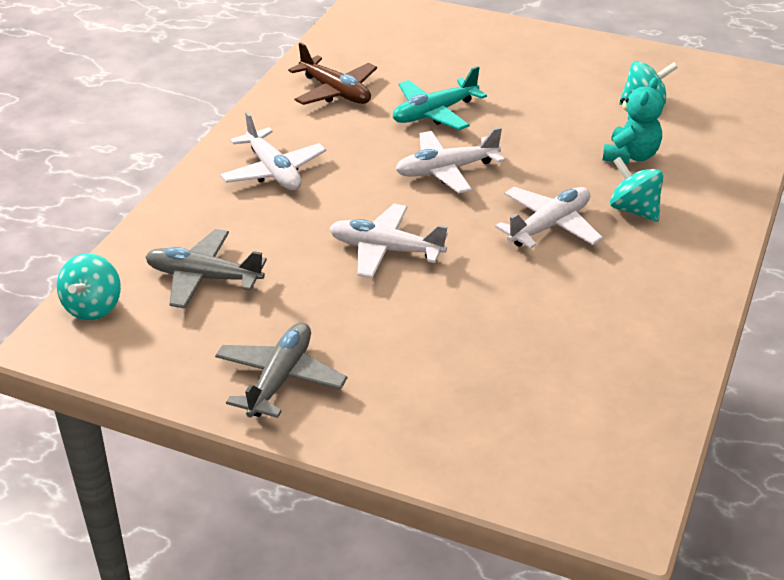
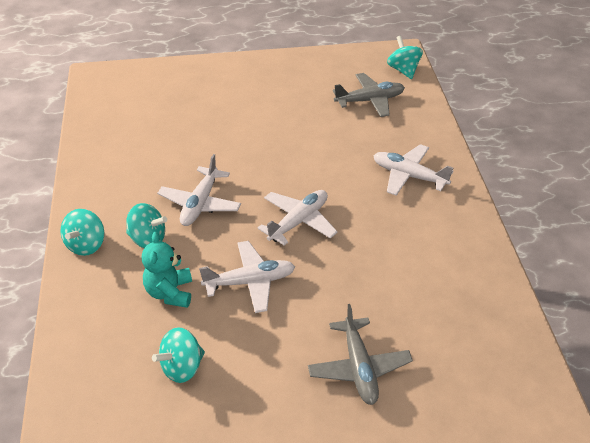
camera: 150 degrees right, 5 degrees up
(280, 379) = (282, 73): grey plane -> grey plane (359, 368)
(335, 92) = (446, 265): brown plane -> none
(385, 250) = (289, 150): white plane -> white plane (250, 282)
(434, 113) = (351, 275): turquoise plane -> none
(712, 228) = (86, 245): none -> turquoise spinning top

